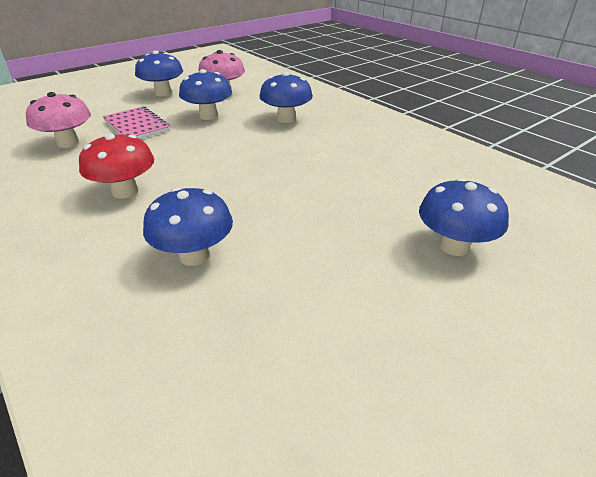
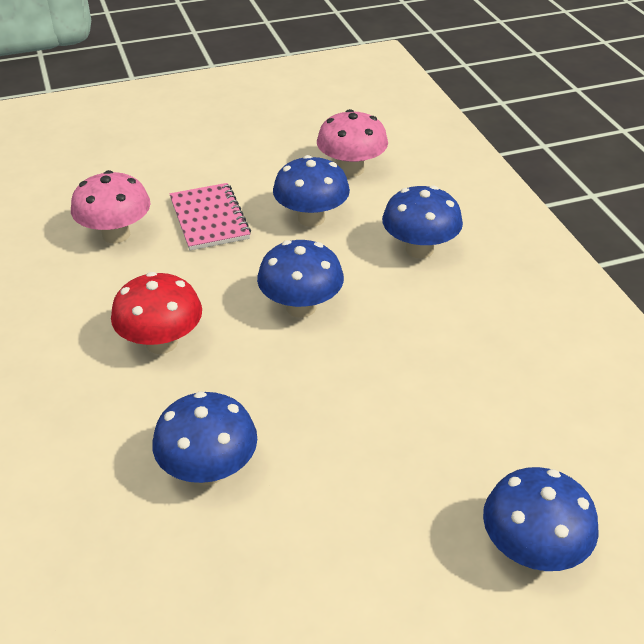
camera: 20 degrees right, 5 degrees up
(163, 93) = (265, 153): blue mushroom -> blue mushroom (301, 307)

